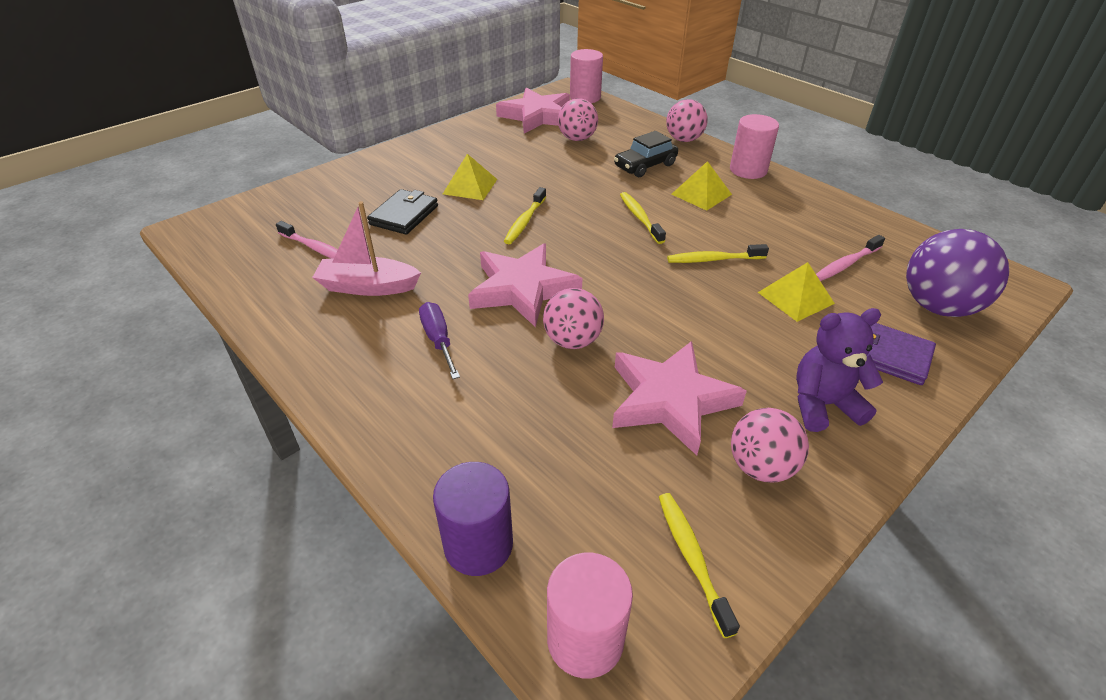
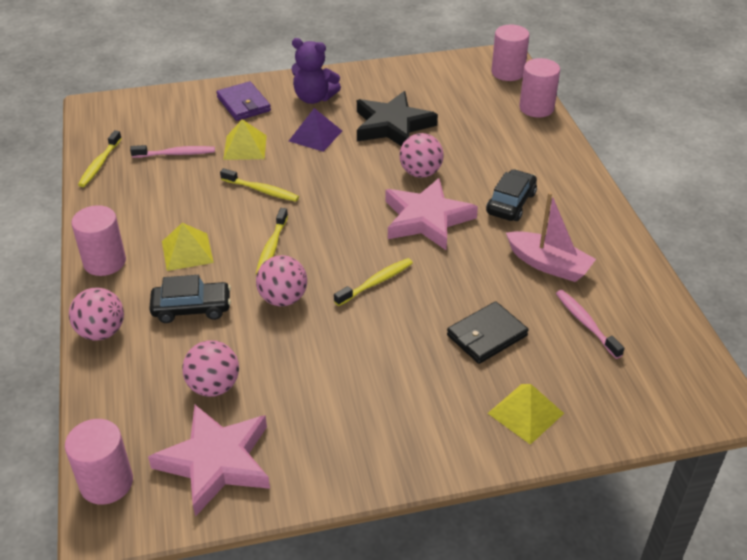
camera: 150 degrees left, 0 degrees up
(438, 340) = (511, 203): purple screwdriver -> black car
(470, 186) = (397, 352): yellow pyramid -> yellow pyramid (525, 413)
(478, 545) = (536, 108): purple cylinder -> pink cylinder
(670, 400) = (392, 126): pink star -> black star
(692, 558) = (444, 76): yellow toothbrush -> yellow toothbrush (99, 164)
(744, 343) = (315, 136): none -> purple pyramid
(760, 467) = (378, 89): pink ball -> pink ball (283, 299)
(938, 307) = (168, 113): purple ball -> none

